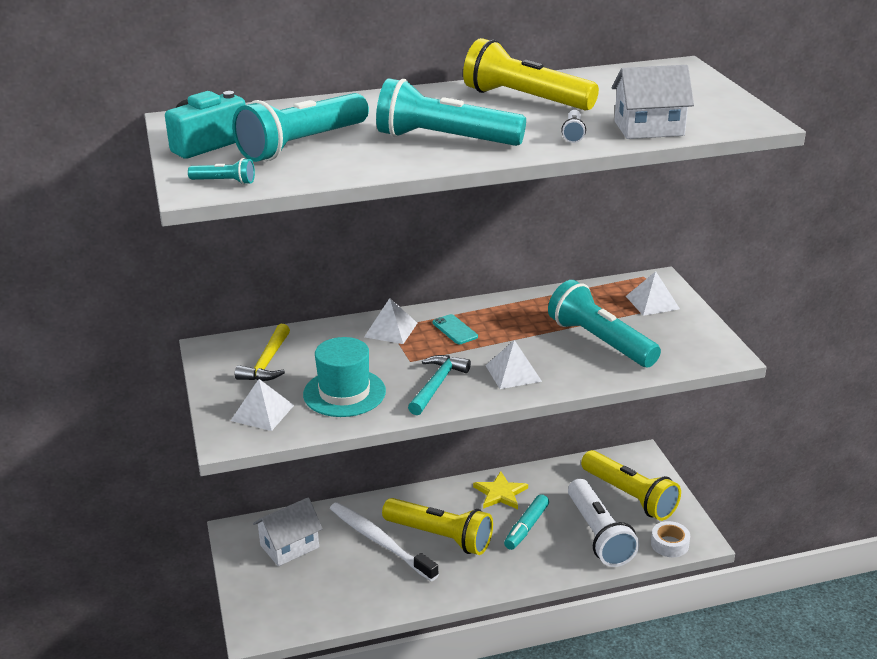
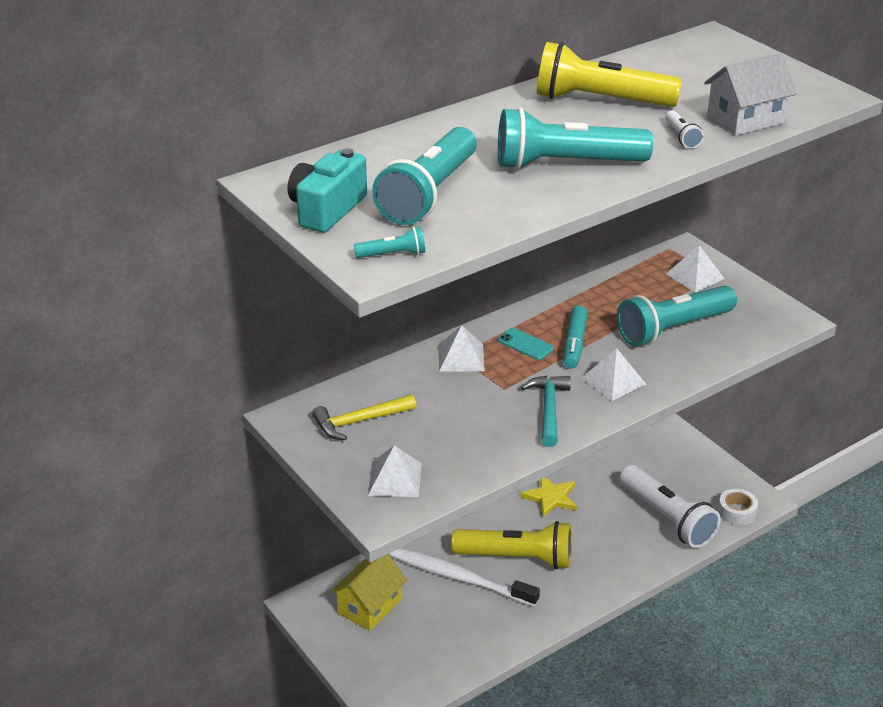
camera: 20 degrees left, 5 degrees up
(267, 363) = (359, 422): yellow hammer -> yellow hammer turned 75 degrees clockwise
(289, 546) = (369, 606): white house -> yellow house
(344, 393) = (463, 438): turquoise hat -> none
(526, 527) = (595, 527): turquoise marker -> turquoise marker (574, 344)
(600, 341) = (673, 329): turquoise flashlight -> turquoise flashlight turned 60 degrees counterclockwise
(630, 496) = (676, 471): yellow flashlight -> none

